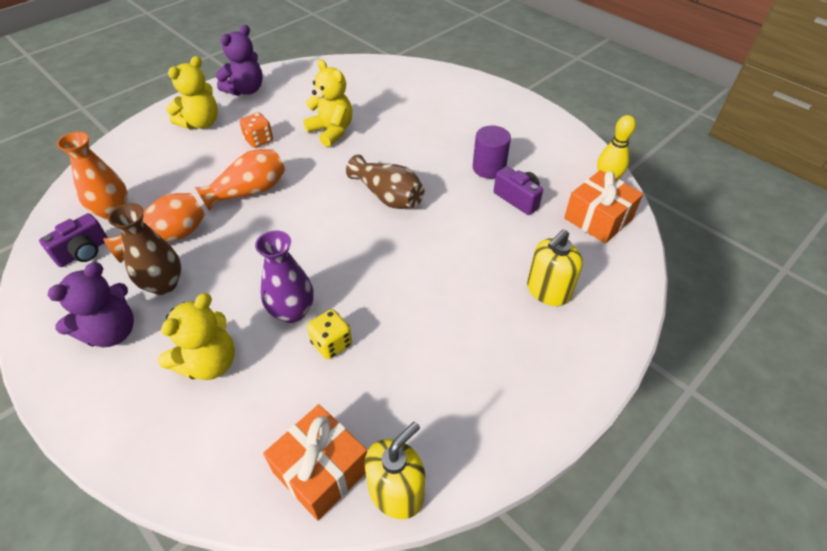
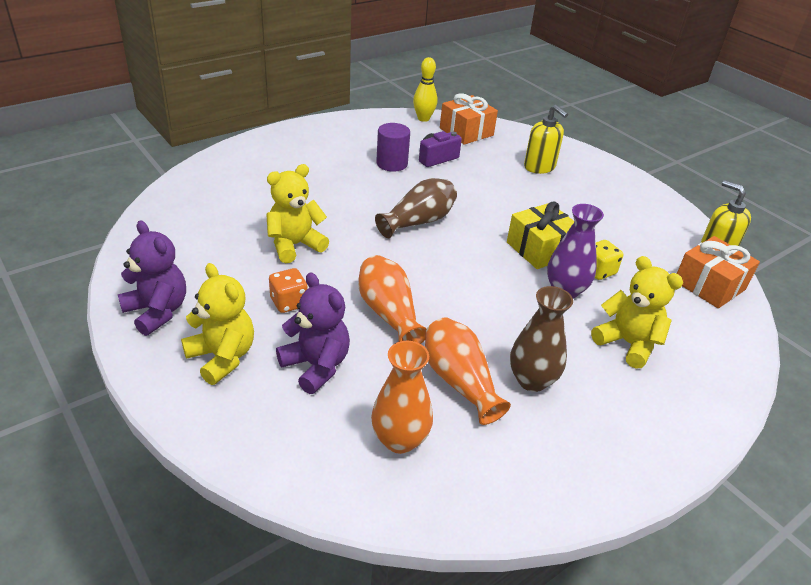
camera: 85 degrees left, 10 degrees down
(83, 252) = (476, 462): purple camera -> none
(112, 332) = (600, 418): purple teddy bear -> purple teddy bear (316, 366)
(363, 291) = (540, 249): none -> yellow gift

